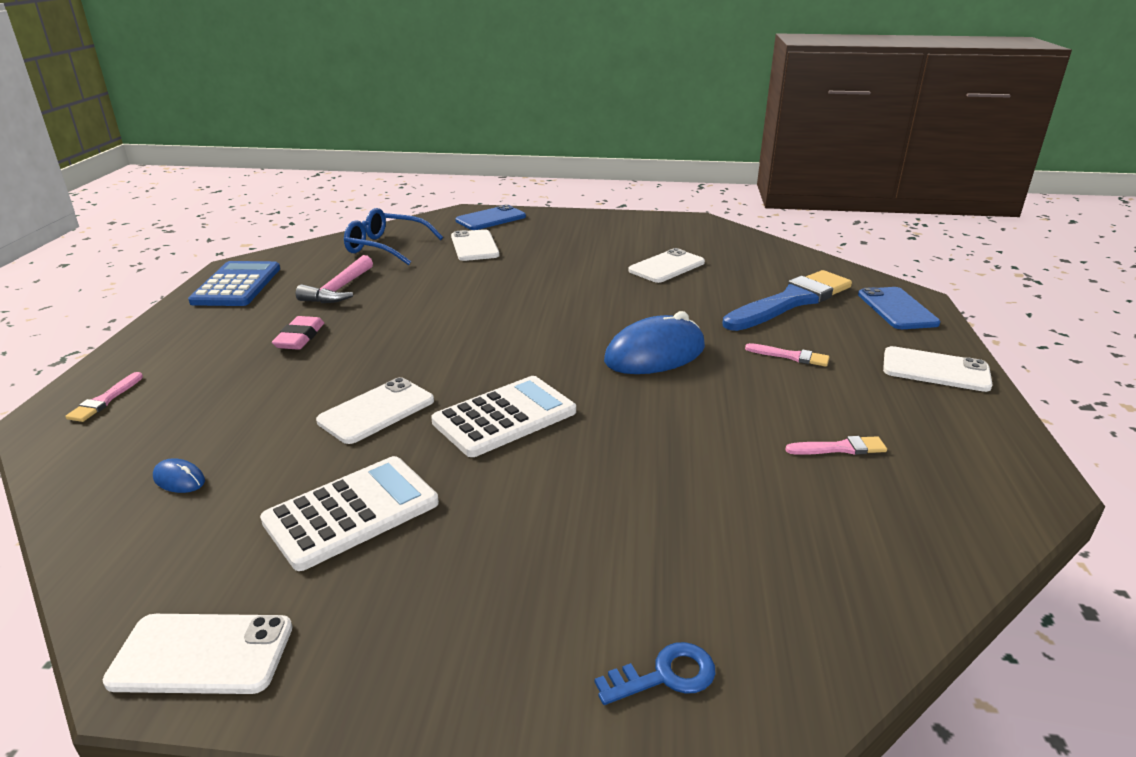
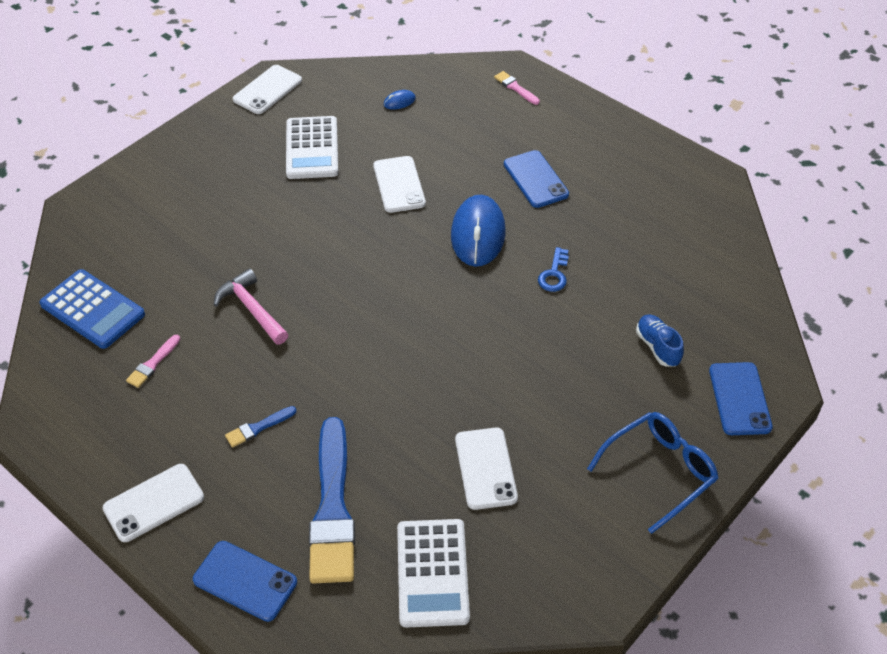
camera: 125 degrees right, 20 degrees up
(236, 285) = (669, 170): blue calculator -> blue calculator (93, 309)
(300, 337) = (536, 179): pink eraser -> blue phone
(339, 290) = (613, 222): pink hammer -> pink hammer (251, 309)
(386, 247) = (701, 282): blue glasses -> blue glasses (660, 471)
(474, 246) = (657, 347): white phone -> blue shoe
(504, 417) = (338, 234): white calculator -> white calculator (432, 573)
(655, 354) = (338, 349): blue mouse -> blue mouse (478, 234)
(665, 676) = (119, 198): blue key -> blue key (554, 274)
(791, 356) = (258, 428): pink brush -> blue brush

